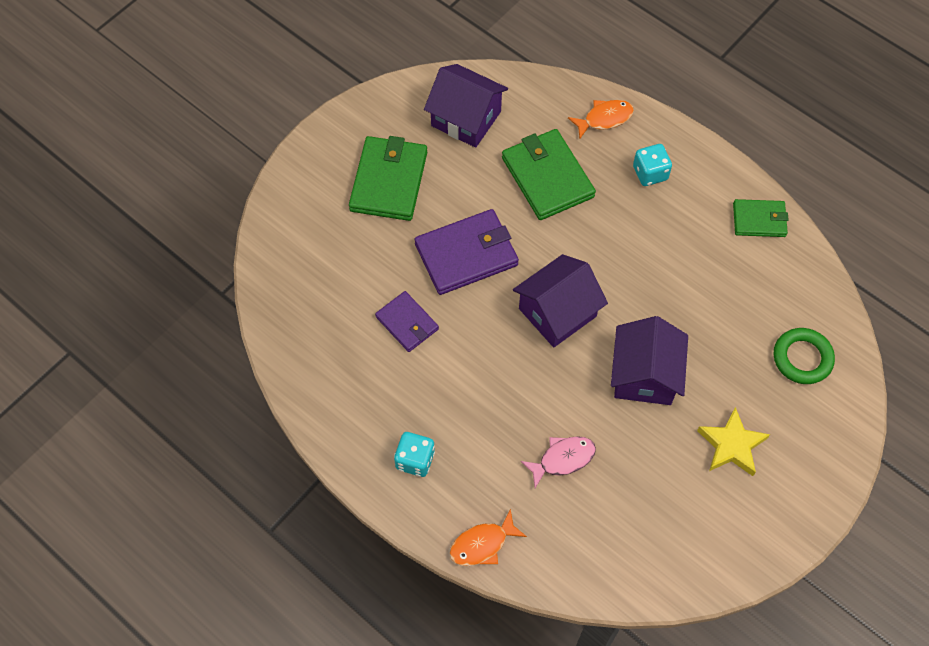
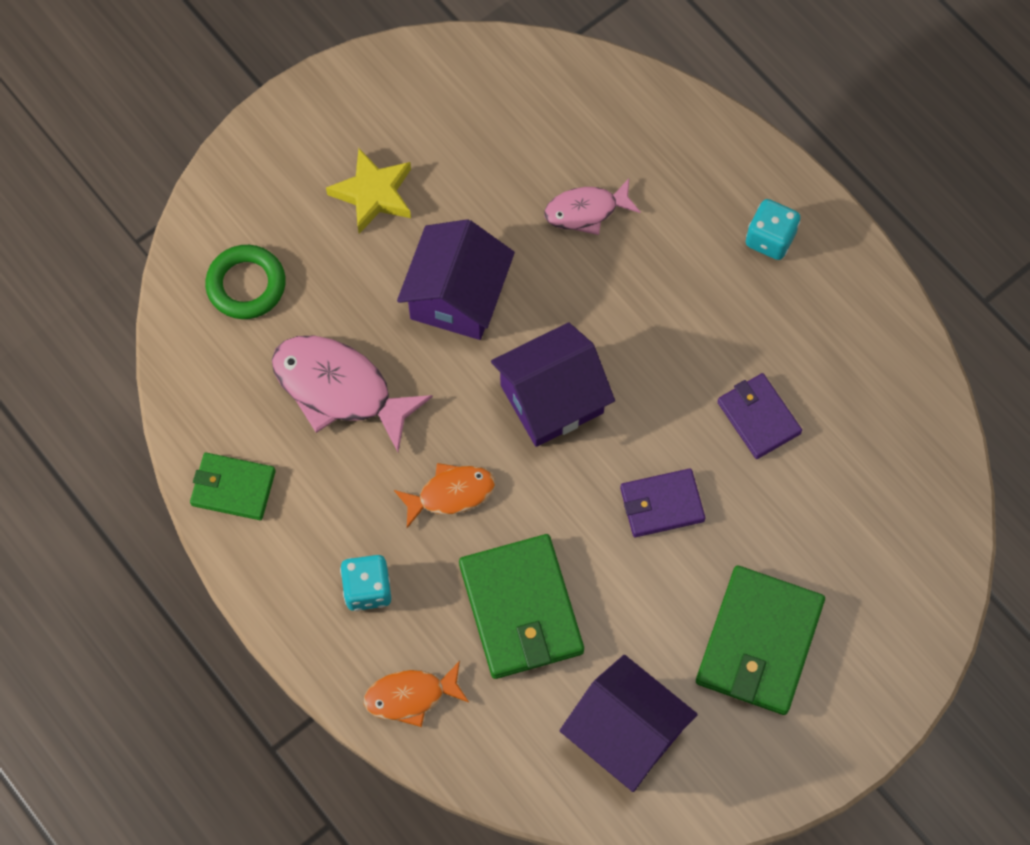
camera: 170 degrees left, 5 degrees up
(466, 254) = (661, 504): purple wallet -> purple wallet, size x0.60
(482, 544) = (702, 132): orange fish -> orange fish (450, 494)
(709, 295) = (340, 389): none -> pink fish

